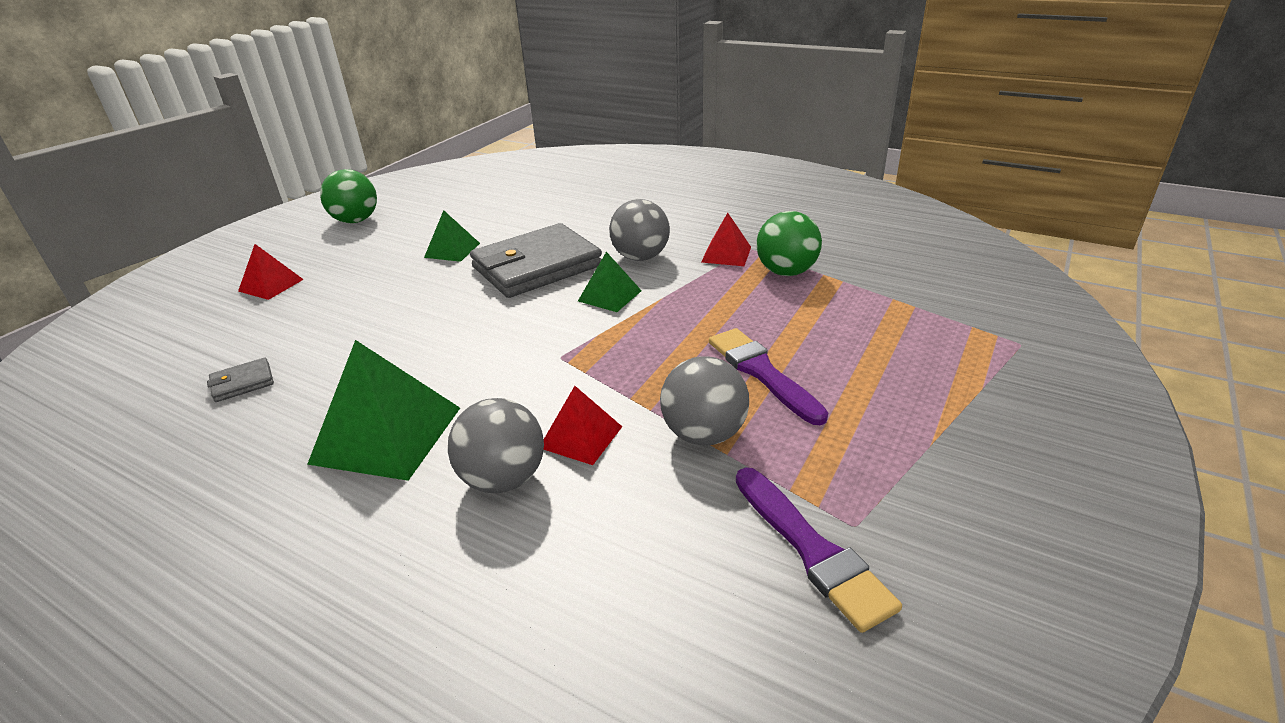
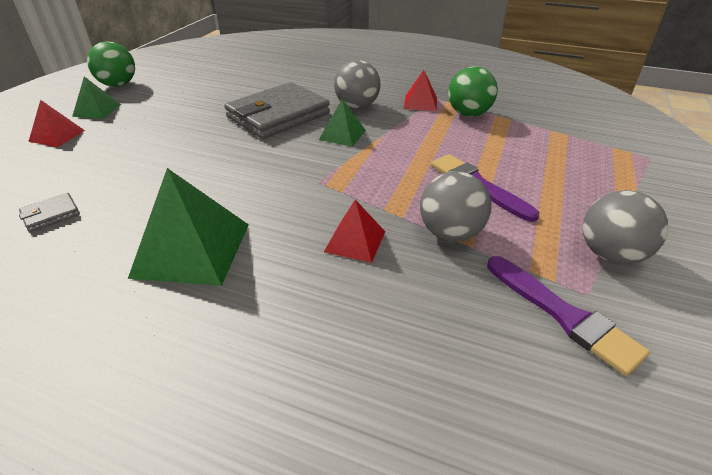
camera: 10 degrees left, 5 degrees up
(452, 250) = (205, 105): green pyramid -> green pyramid (97, 110)
(503, 479) = (302, 278): grey ball -> grey ball (610, 254)

